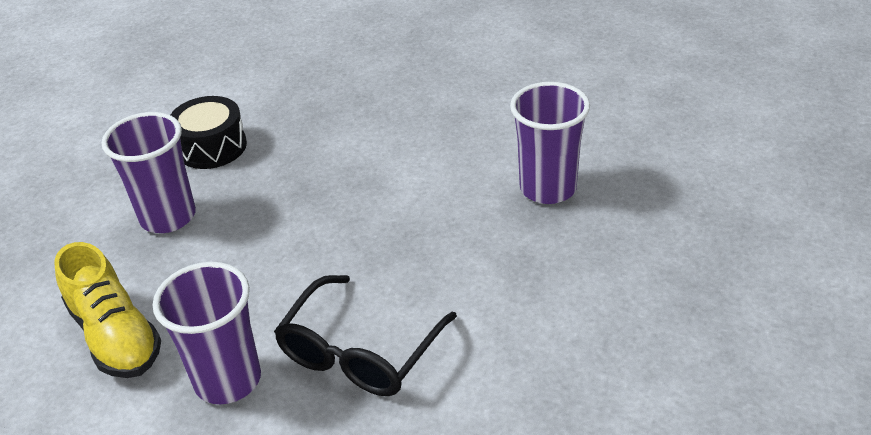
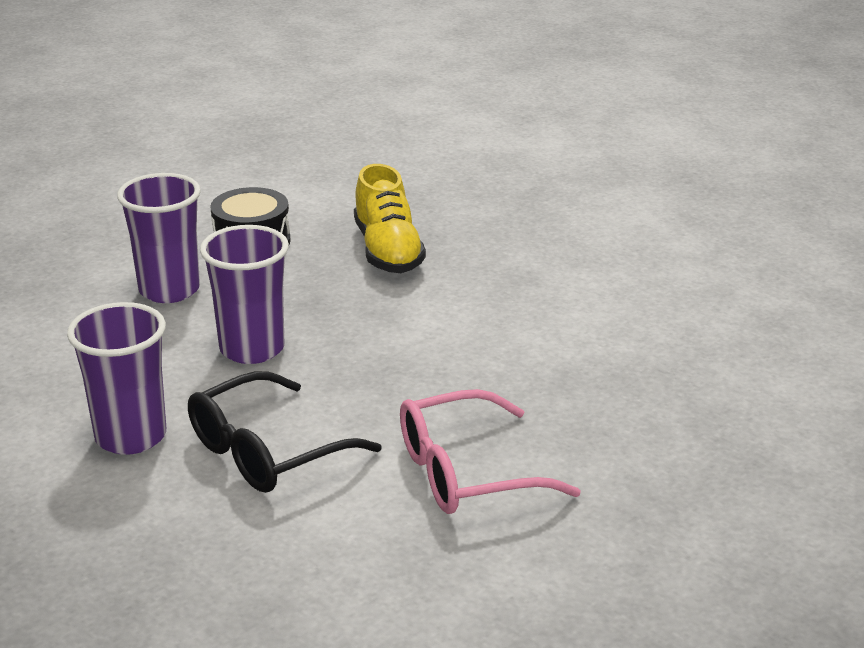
camera: 20 degrees right, 10 degrees down
(115, 336) = (57, 372): yellow shoe -> yellow shoe (388, 251)
(538, 313) = (466, 472): none -> pink glasses
(548, 188) = (564, 368): purple cup -> purple cup (252, 349)

